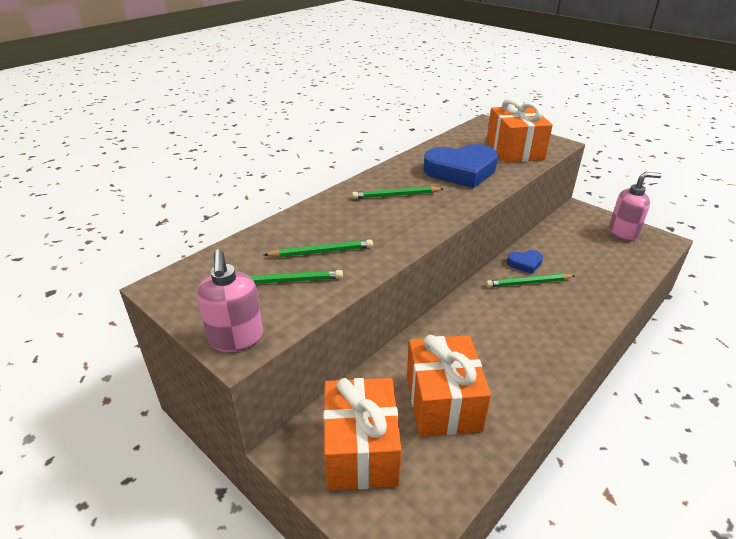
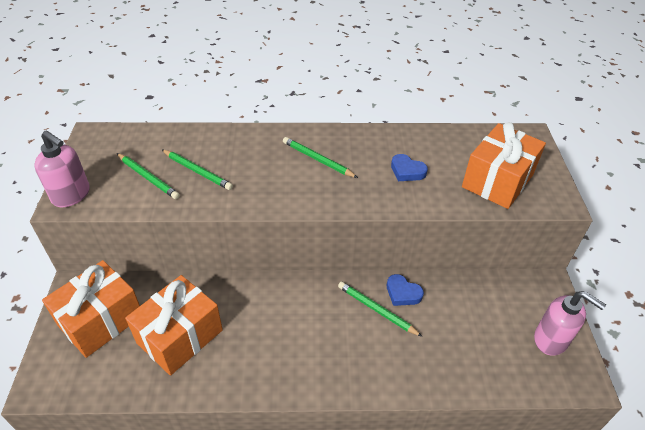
camera: 45 degrees right, 10 degrees up
(236, 338) = (71, 195): pink soap dispenser -> pink soap dispenser turned 90 degrees counterclockwise
(461, 171) = (407, 171): blue heart -> blue heart, size x0.47

